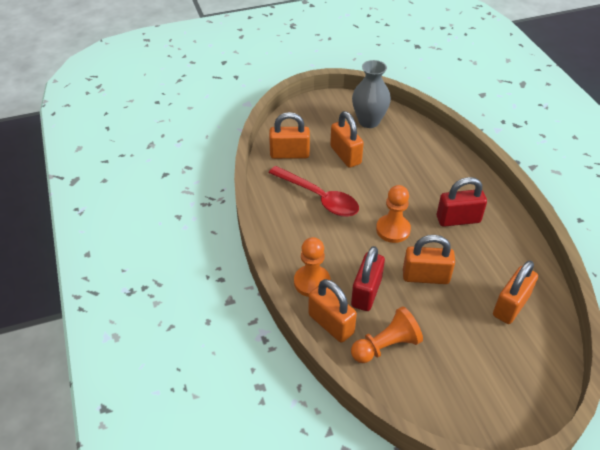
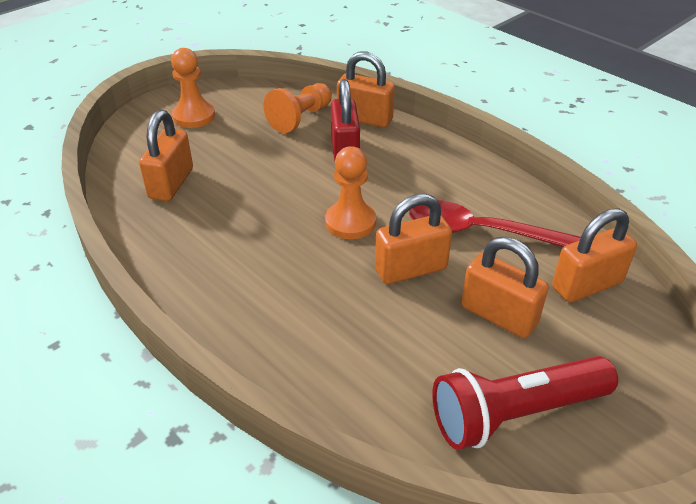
camera: 155 degrees right, 5 degrees down
(312, 282) = (410, 143): orange pawn -> orange pawn (194, 116)
(369, 121) = (516, 413): grey vase -> red flashlight
(425, 276) = (283, 183): orange padlock -> orange padlock (411, 269)
(458, 219) = (262, 265): red padlock -> none

